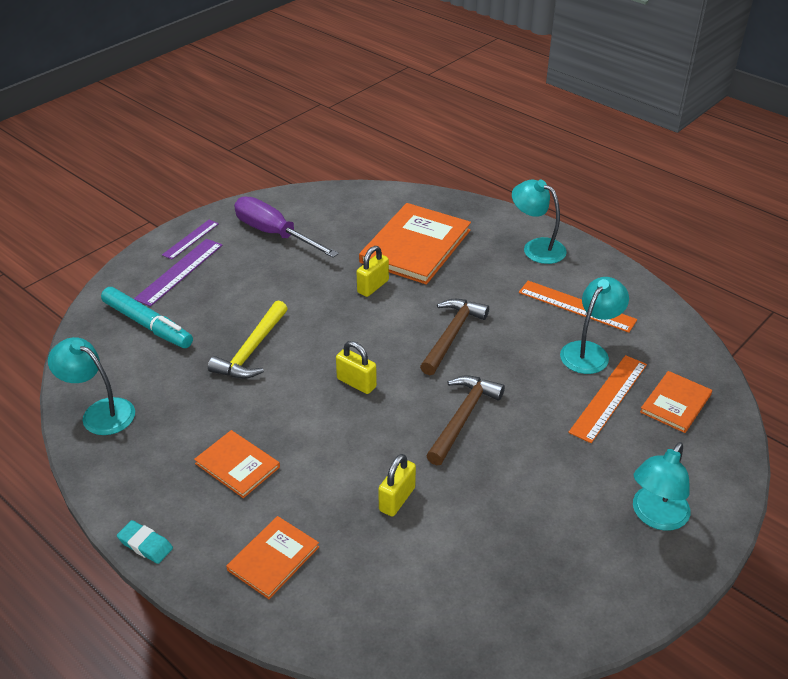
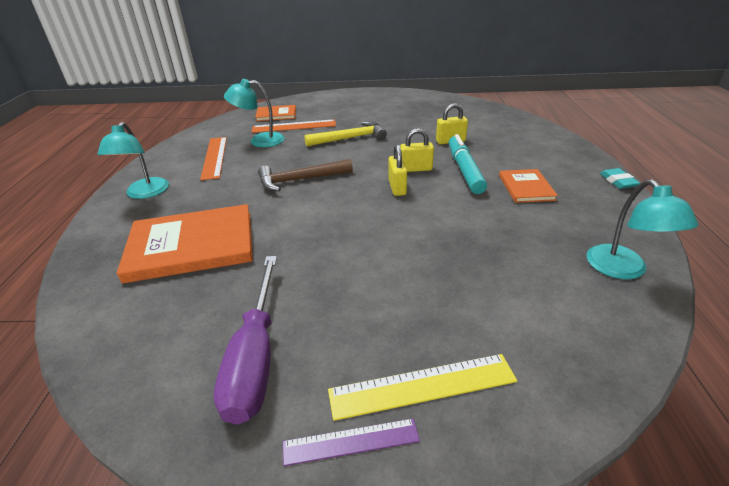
camera: 130 degrees left, 5 degrees down
(148, 324) = (521, 331): turquoise marker -> turquoise marker (464, 170)
(179, 271) = (422, 386): purple ruler -> yellow ruler
(252, 350) = (441, 245): yellow hammer -> yellow hammer (350, 138)
(273, 558) = (540, 150): orange book -> none
(373, 286) = (282, 235): yellow padlock -> yellow padlock (415, 169)
(463, 417) = (368, 149): brown hammer -> none
(655, 516) = (357, 100): turquoise lamp -> none

